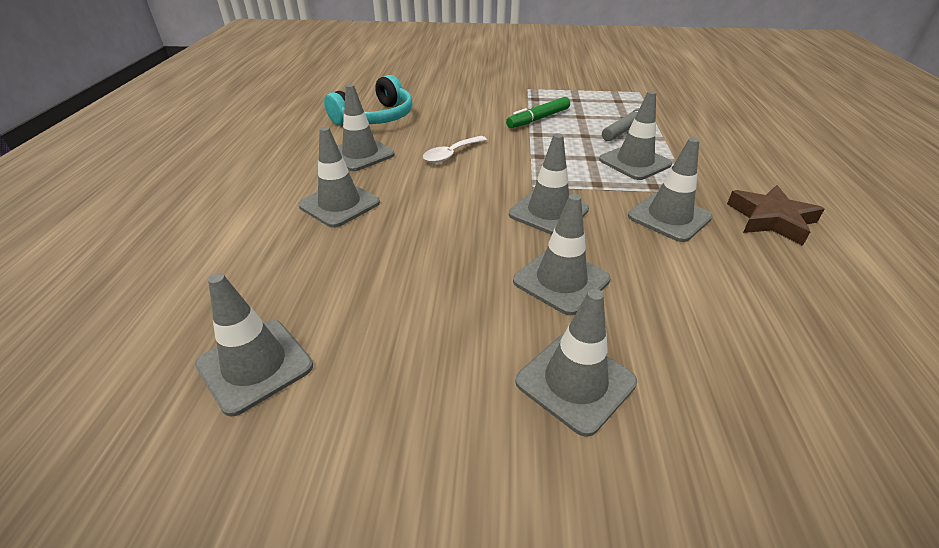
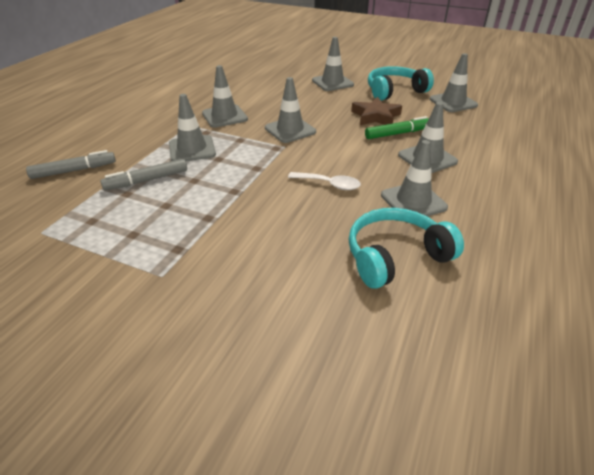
camera: 160 degrees left, 0 degrees up
(401, 381) = (394, 91): none -> turquoise headphones
(451, 154) = (329, 184): white spoon -> white spoon turned 45 degrees clockwise
(538, 119) = (212, 211): green marker -> green marker (397, 133)
(561, 280) = (312, 104): grey traffic cone -> none
(704, 124) = (74, 170): none -> grey marker
(771, 219) = (174, 106): brown star -> brown star (376, 116)

